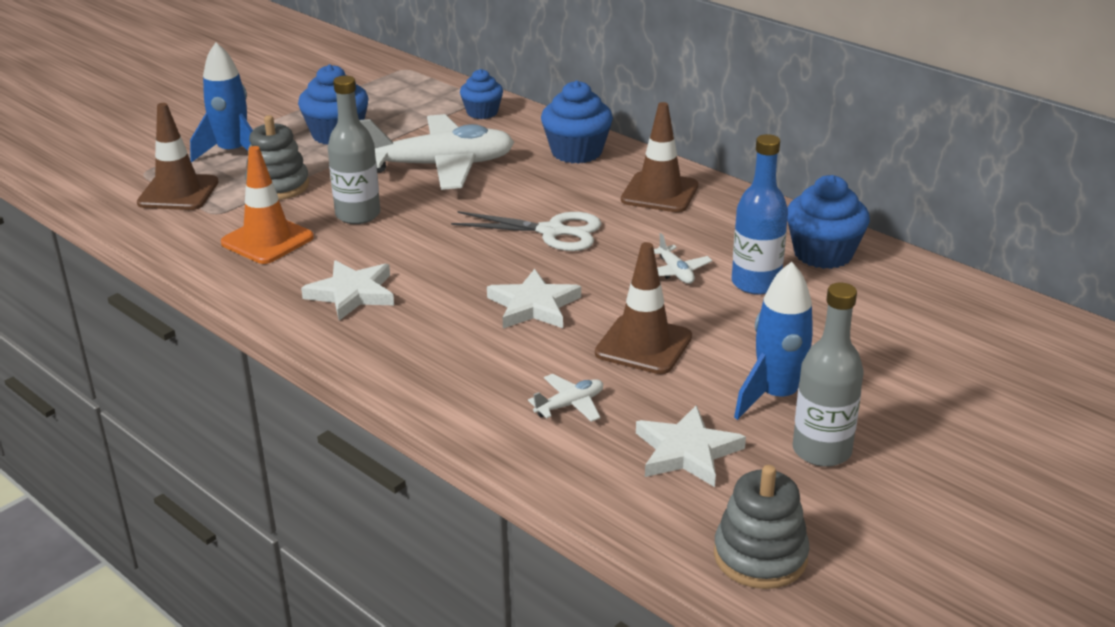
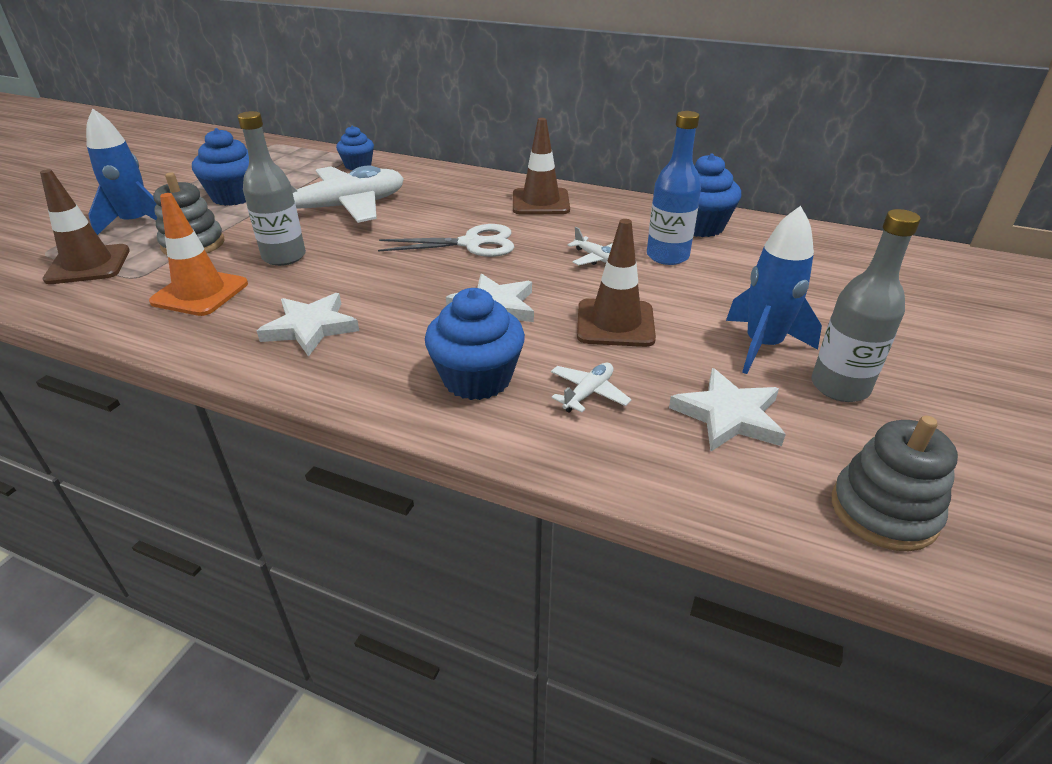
camera: 20 degrees left, 5 degrees up
(576, 152) = (454, 183): blue cupcake -> blue cupcake (477, 378)

